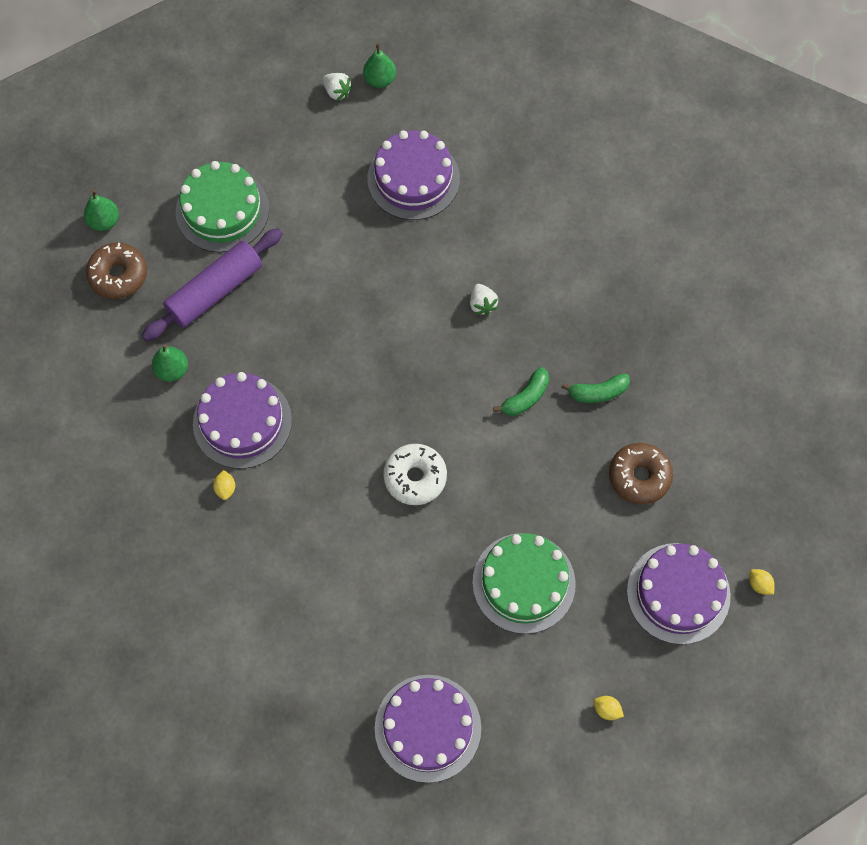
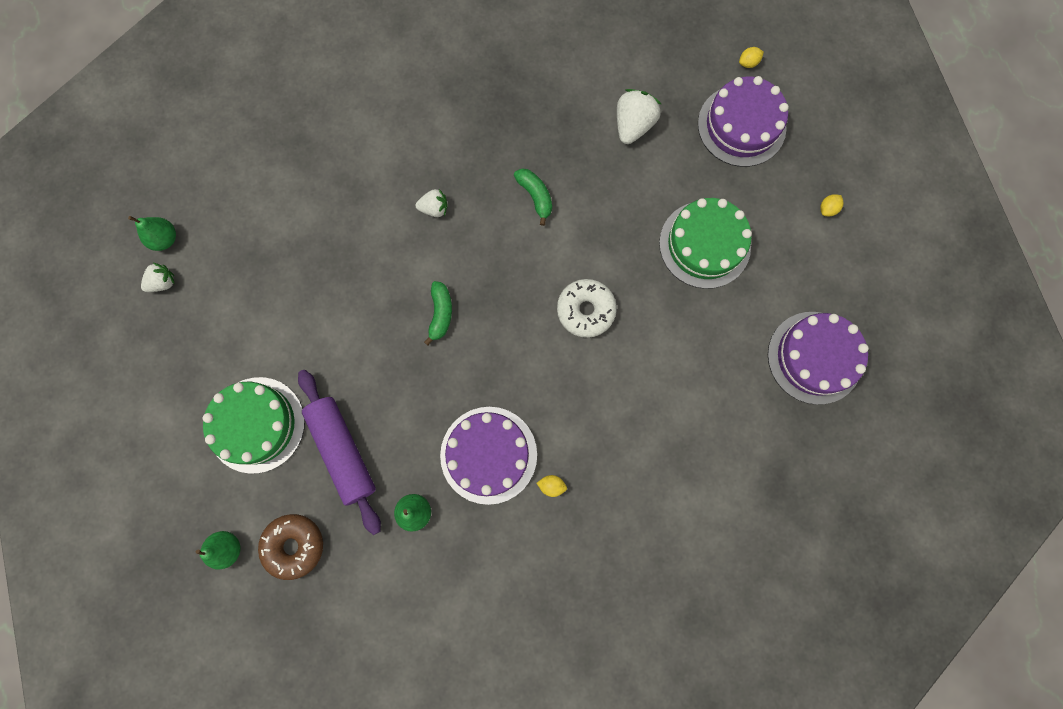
camera: 75 degrees left, 10 degrees up
(413, 179) = (285, 235): purple cake -> none
(598, 392) = (547, 136): green banana -> green banana (440, 314)
(639, 476) = (633, 125): brown donut -> white strawberry

